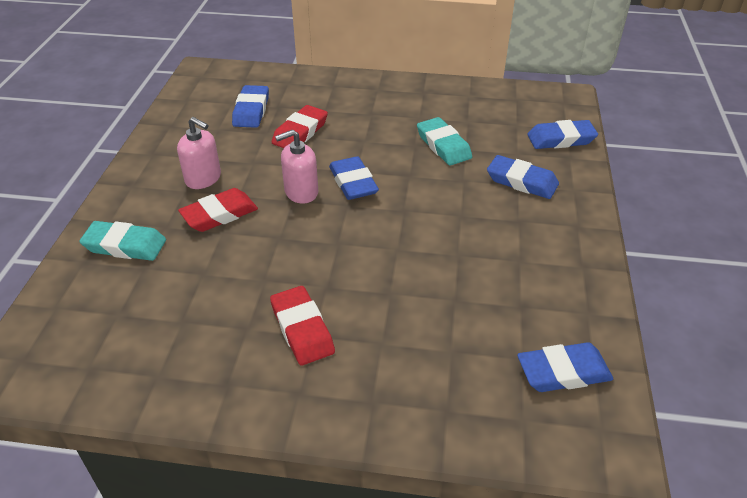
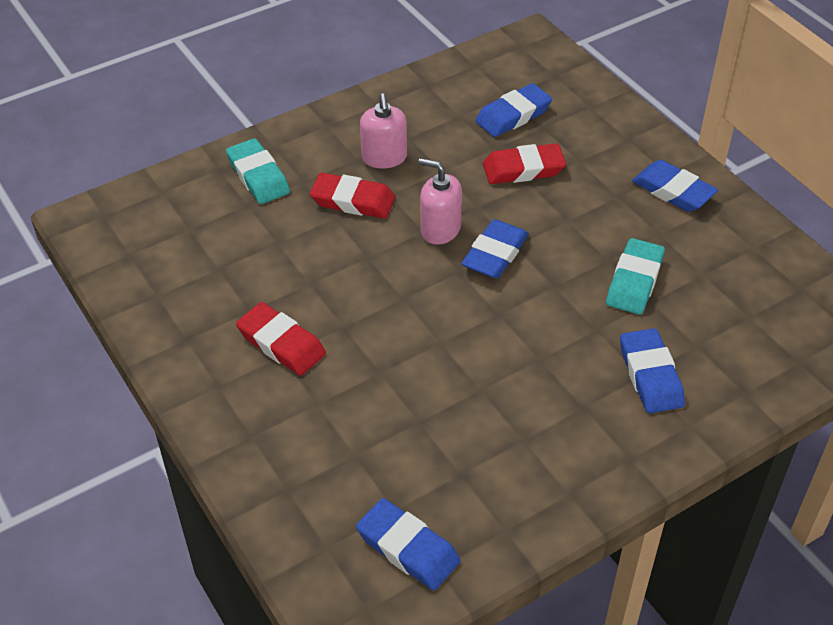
camera: 50 degrees right, 5 degrees up
(302, 329) = (281, 343): red eraser -> red eraser turned 75 degrees counterclockwise
(561, 139) = (770, 367): blue eraser -> blue eraser (673, 191)

